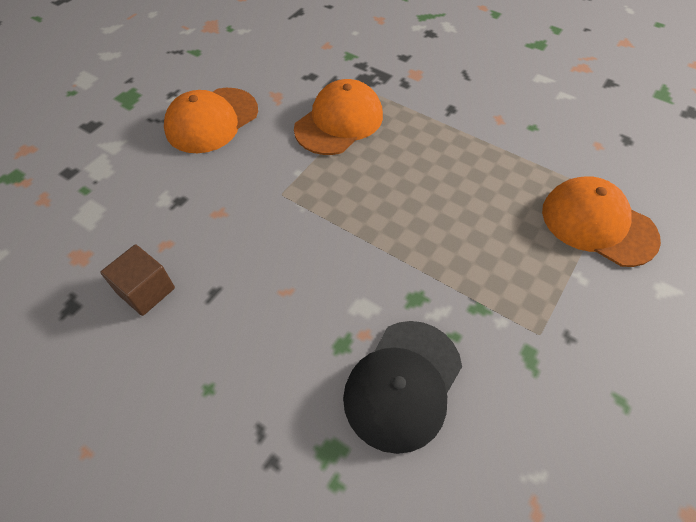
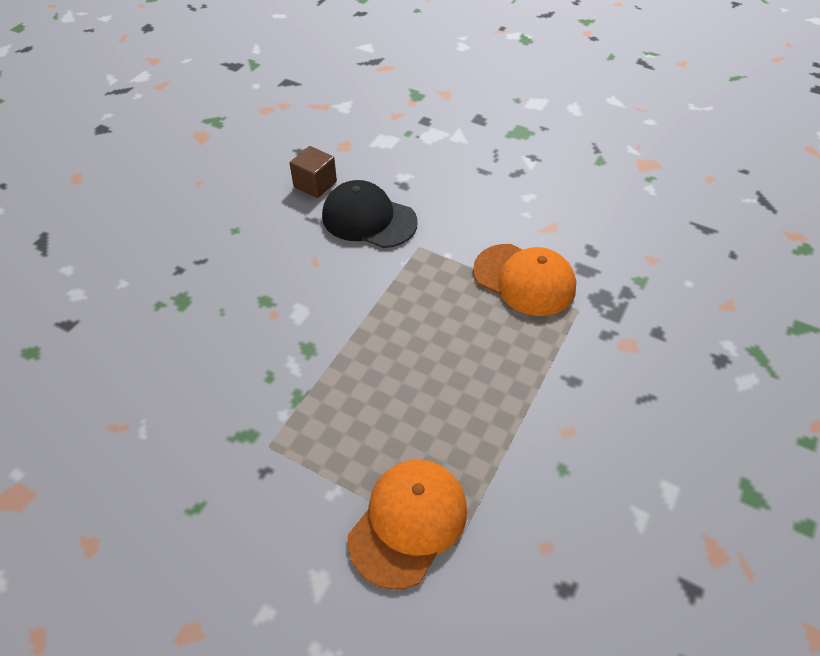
camera: 85 degrees right, 5 degrees down
(212, 120) = (503, 188): orange cap -> none
(403, 384) = (228, 341): black cap -> black cap (369, 219)

